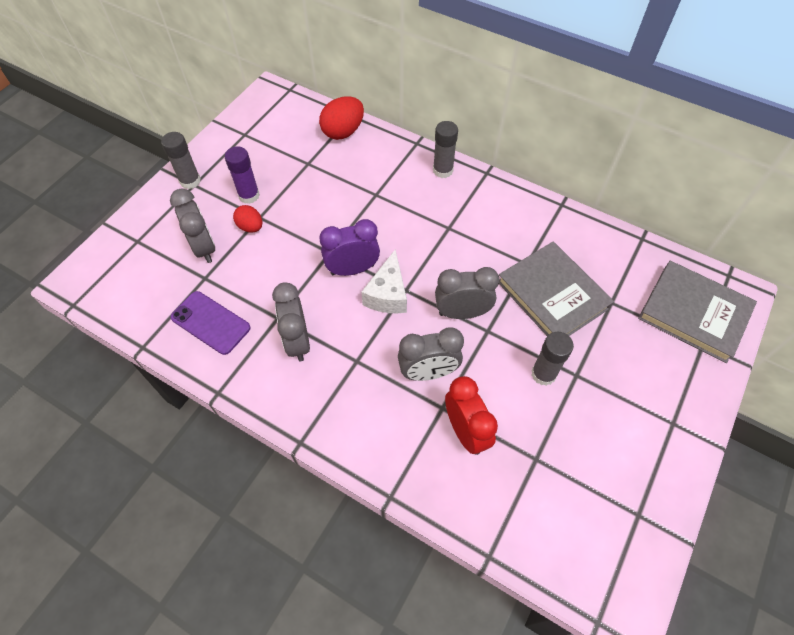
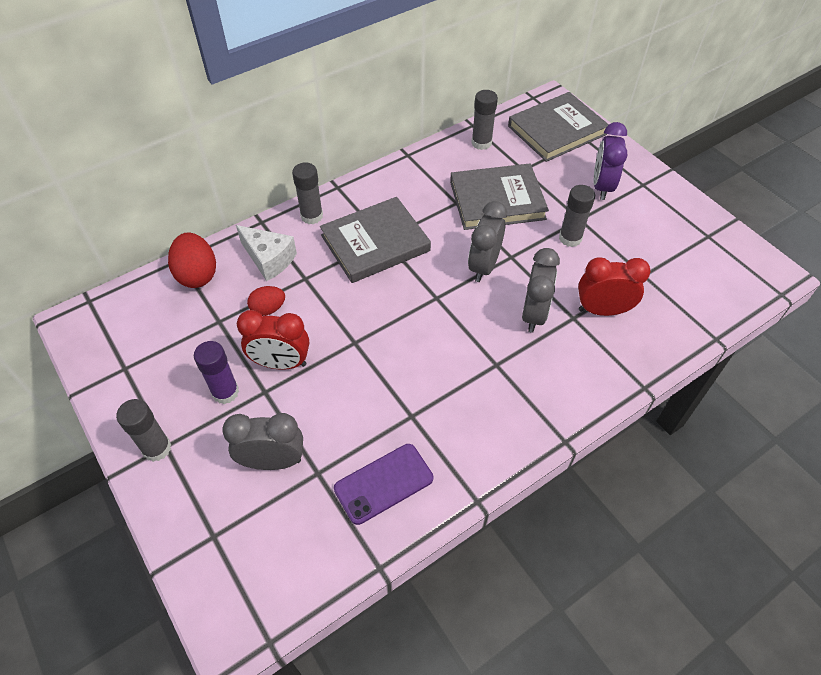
camera: 65 degrees left, 5 degrees down
(250, 227) = (273, 404): red egg -> red egg (268, 309)
(288, 215) = (281, 363): none -> red clock
(297, 341) = (449, 407): grey clock -> none
(352, 269) = (388, 330): purple clock -> purple clock (602, 186)
(387, 294) = (434, 313): white cheese -> white cheese (269, 259)
(440, 224) = (375, 243): none -> grey book
(622, 254) = (481, 143): none -> grey glue stick

